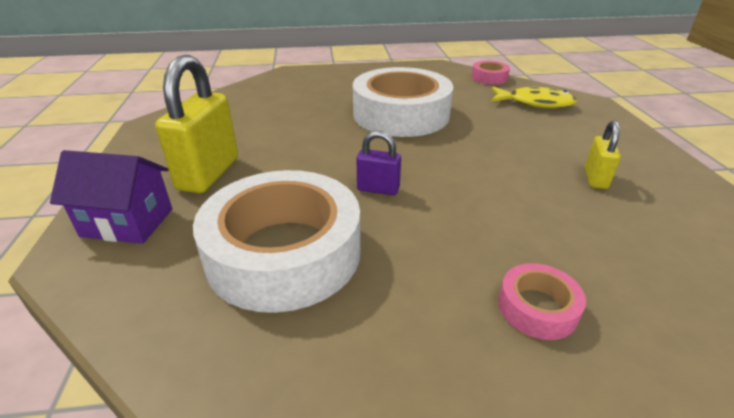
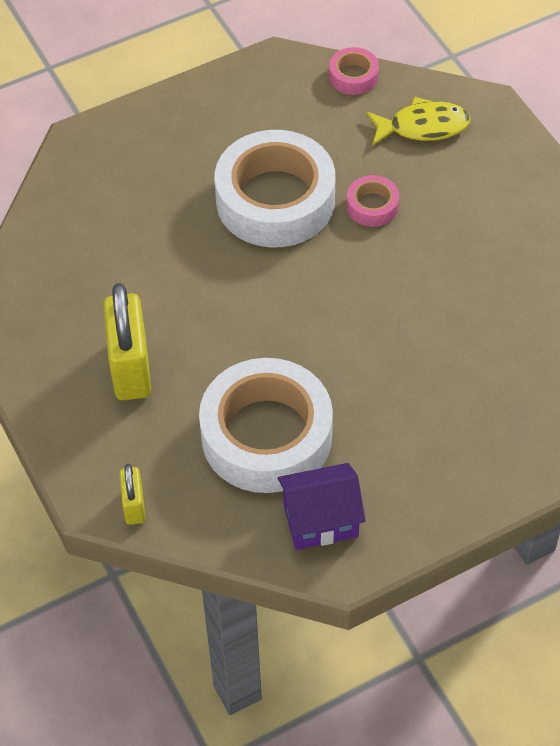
camera: 20 degrees left, 20 degrees up
(127, 222) = (109, 451): purple house -> purple house (320, 520)
(378, 189) = (307, 336): purple padlock -> none
(537, 308) = (473, 421): pink tape -> pink tape (372, 206)
(595, 179) = (502, 255): yellow padlock -> yellow padlock (134, 506)

